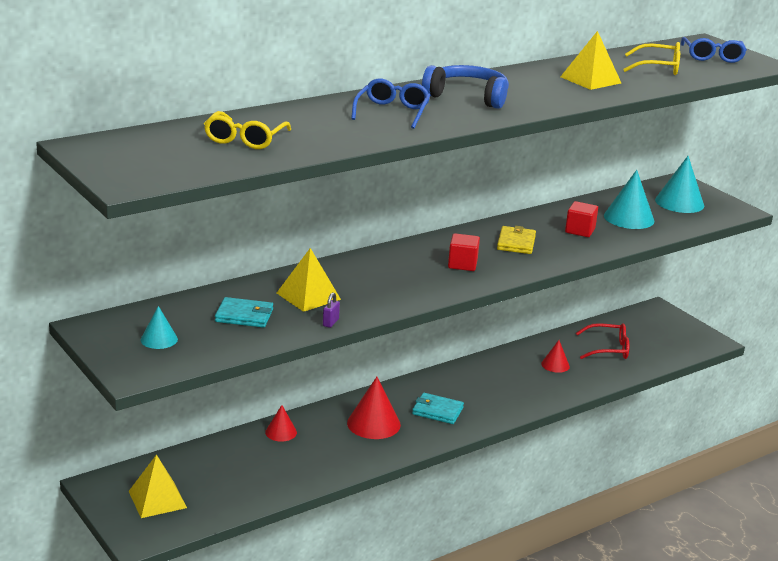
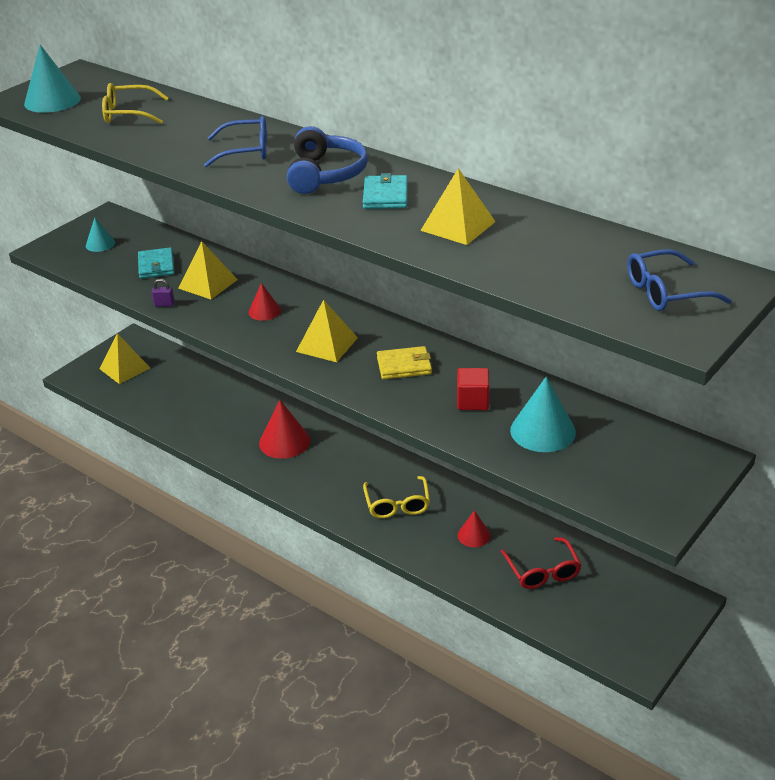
camera: 75 degrees right, 10 degrees up
(281, 432) = (243, 397): red cone -> red cone (264, 311)
(437, 411) = (328, 473): turquoise wallet -> turquoise wallet (385, 195)
(462, 264) = (327, 344): red cube -> yellow pyramid
(658, 68) = (561, 260): yellow glasses -> yellow glasses (397, 504)
(679, 202) = (634, 465): turquoise cone -> turquoise cone (52, 101)

